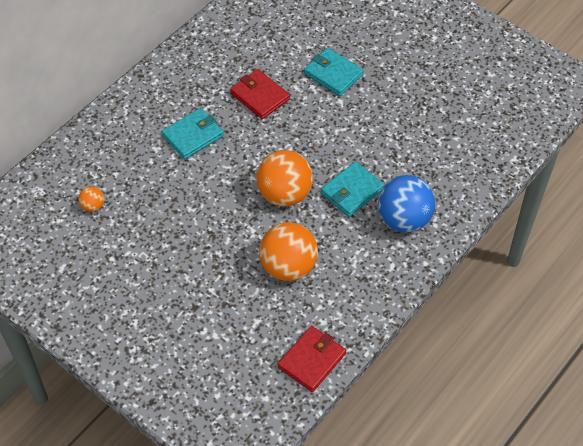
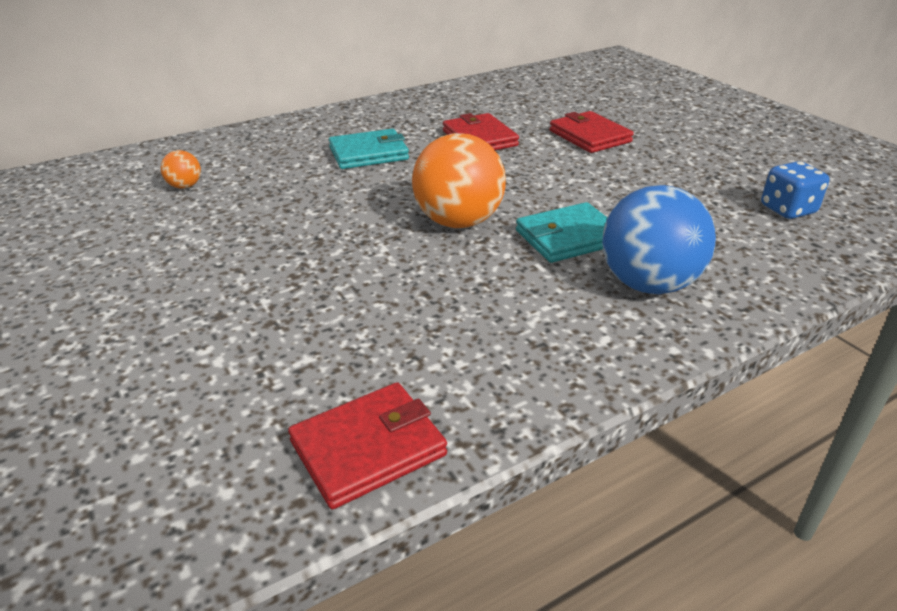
camera: 20 degrees right, 20 degrees down
(288, 267) = (412, 300): orange ball -> none
(333, 74) = (589, 136): turquoise wallet -> red wallet
(468, 129) = (787, 209): none -> blue dice

